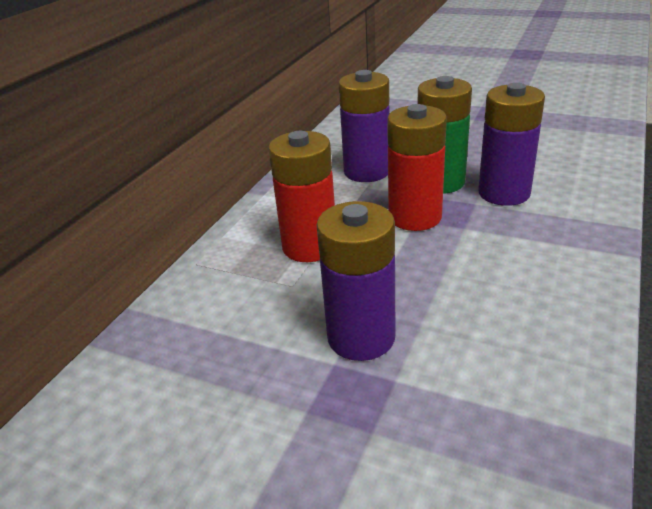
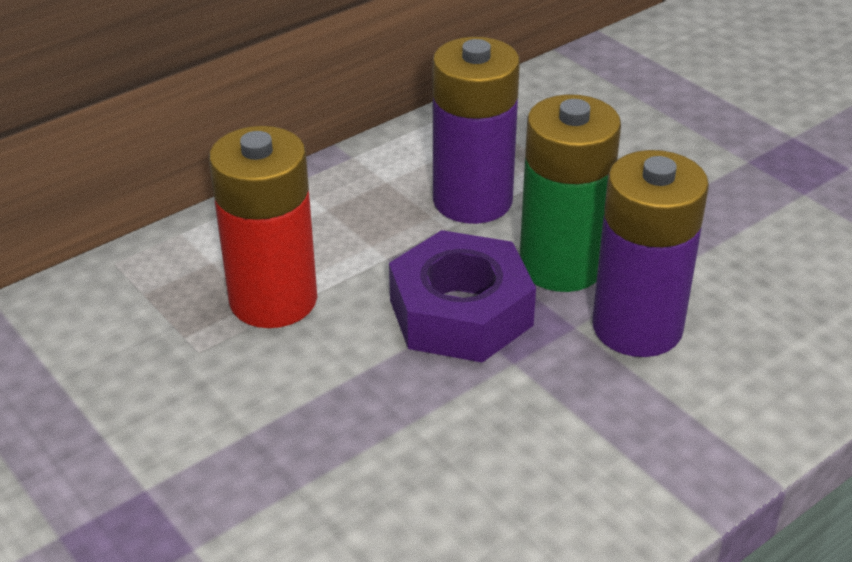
camera: 25 degrees right, 5 degrees up
(361, 337) = (208, 469): purple battery -> none
(415, 217) = (460, 313): red battery -> purple nut

